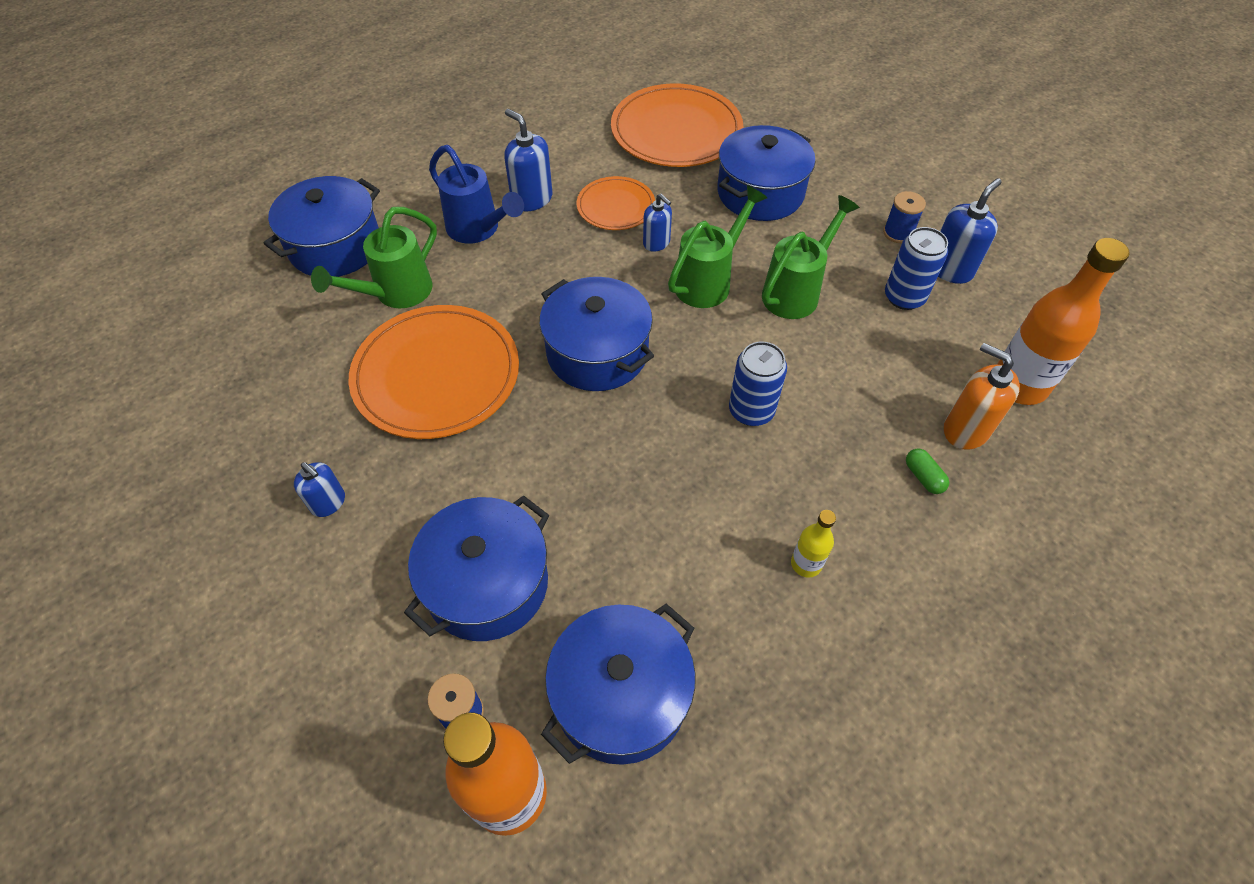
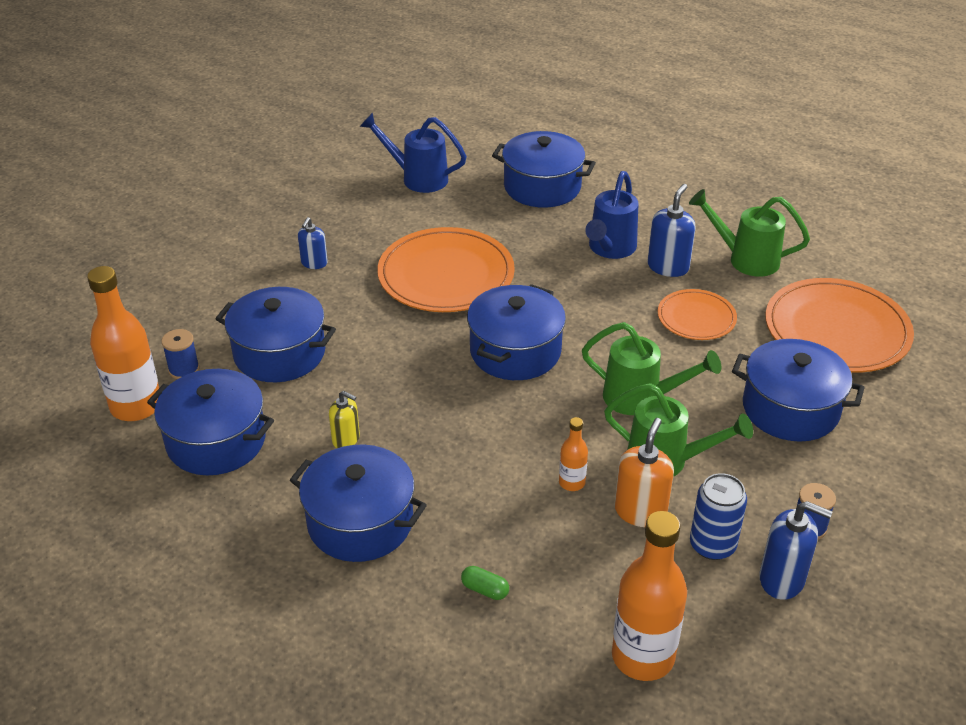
camera: 70 degrees right, 15 degrees down
(230, 350) = (417, 178): none -> blue watering can
(395, 294) = (513, 230): green watering can -> green watering can (745, 259)
(656, 243) = (667, 354): blue soap dispenser -> none
(672, 546) = (346, 439): none -> yellow soap dispenser
(751, 411) = (502, 458): blue can -> none
(802, 367) = (572, 482): none -> orange bottle
(806, 564) = (360, 522): yellow bottle -> blue pot
(923, 477) = (485, 590): green capsule -> green capsule turned 75 degrees clockwise
(965, 429) = (558, 616): orange soap dispenser -> orange soap dispenser (640, 511)

